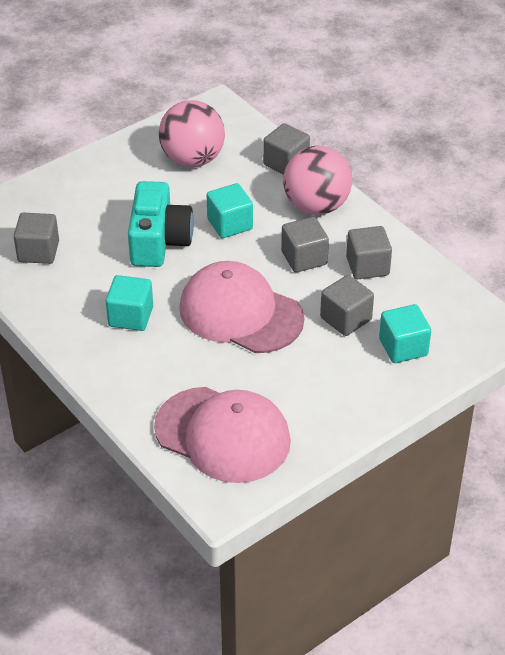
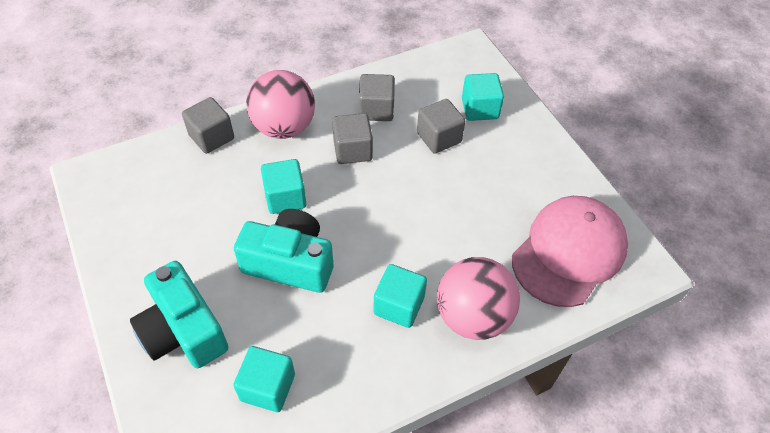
camera: 80 degrees left, 10 degrees up
(38, 252) = (268, 387): grey cube -> turquoise cube
(79, 195) = (183, 330): none -> turquoise camera
(192, 160) = (169, 211): pink ball -> pink ball (472, 316)
(240, 313) = (414, 211): pink cap -> none

